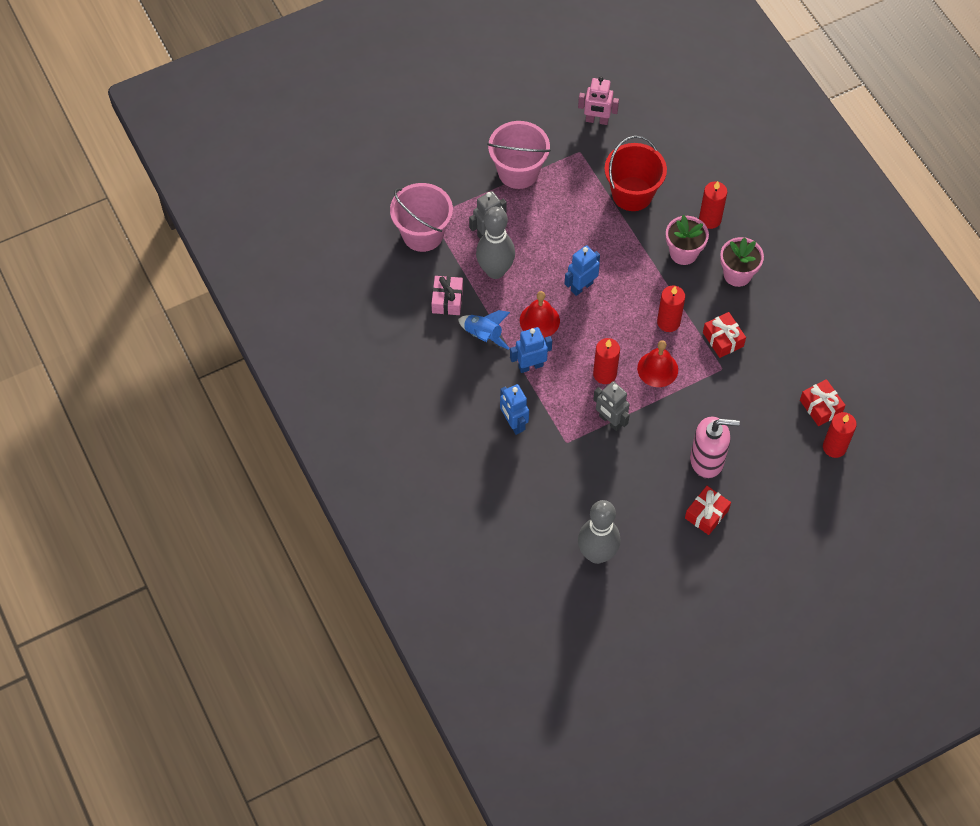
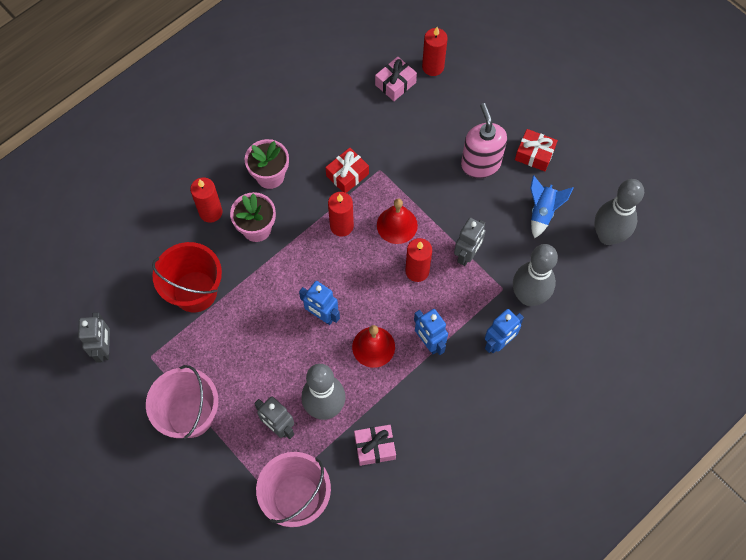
camera: 105 degrees left, 5 degrees up
(483, 335) = (407, 398): blue rocket -> blue rocket (542, 212)
(552, 462) = (528, 296): none -> grey bowling pin
(597, 120) = (105, 348): pink robot -> grey robot
(820, 407) = (395, 84): red gift -> pink gift

